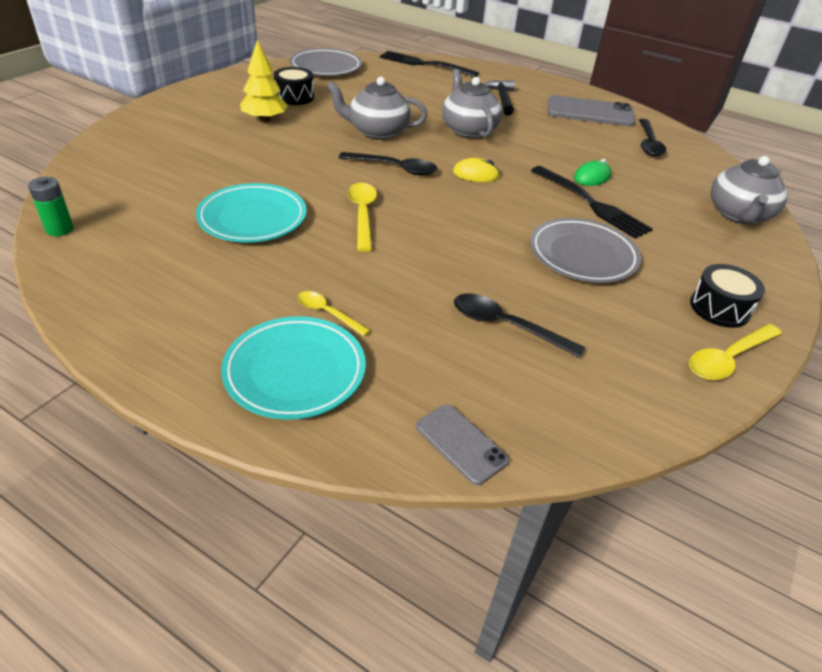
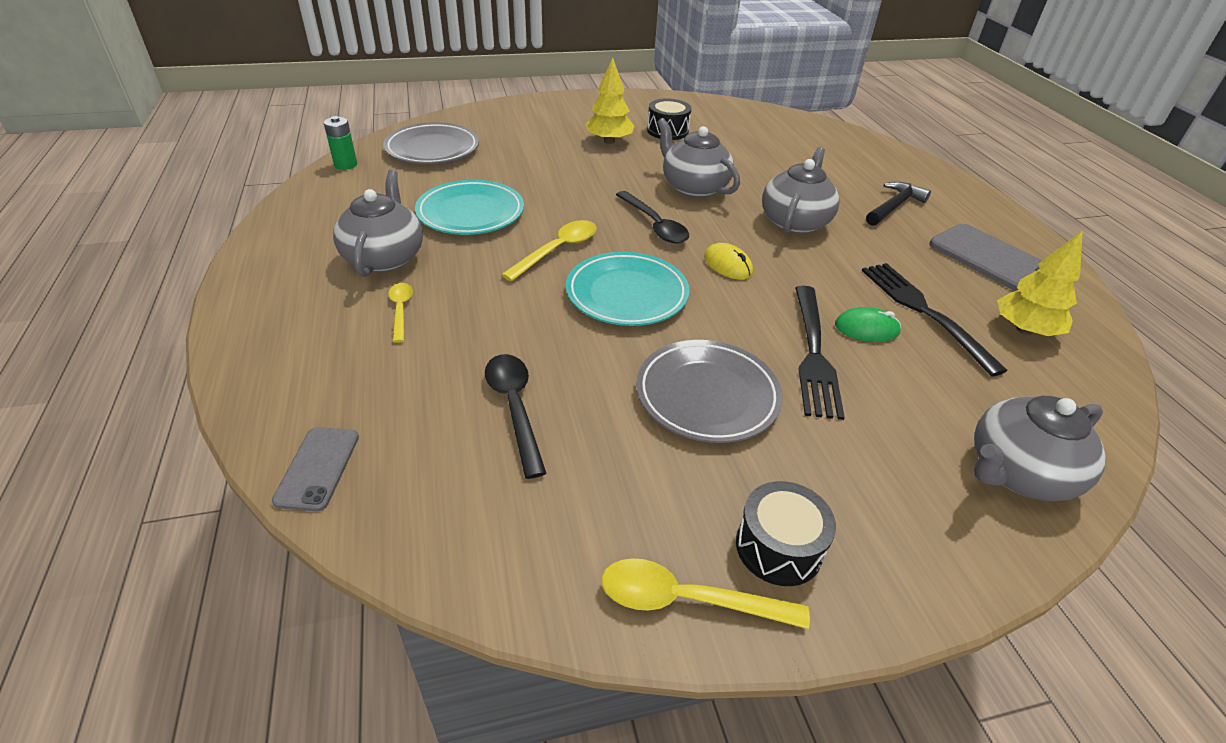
camera: 45 degrees right, 0 degrees up
(244, 284) = (384, 257): none -> grey teapot
(295, 371) = (311, 337): turquoise plate -> turquoise plate (627, 294)
(326, 67) = (742, 114): grey plate -> grey plate (432, 149)
(424, 64) = (857, 143): black fork -> black fork (924, 312)
(648, 143) = (1024, 330): black spoon -> yellow tree

